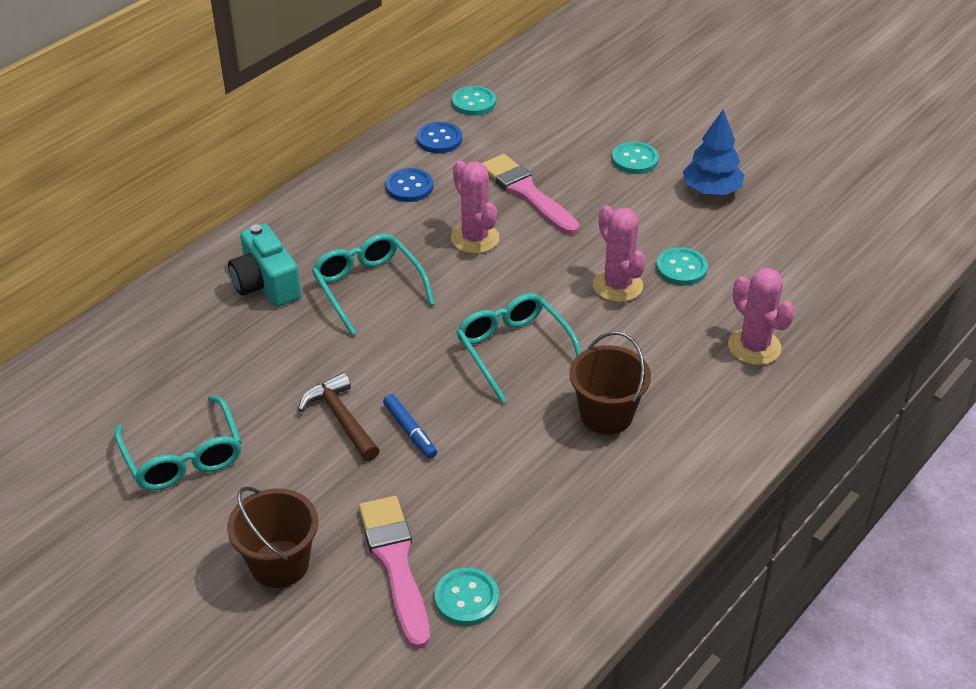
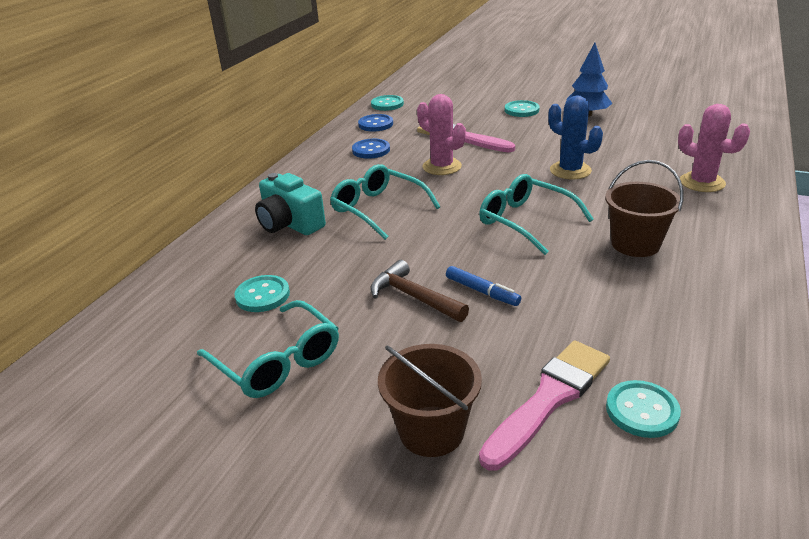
camera: 15 degrees left, 10 degrees down
(395, 564) = (549, 399): pink brush -> pink brush turned 75 degrees clockwise
(617, 286) = (570, 171): pink cactus -> blue cactus
(681, 268) = (606, 153): turquoise button -> turquoise button (262, 295)

